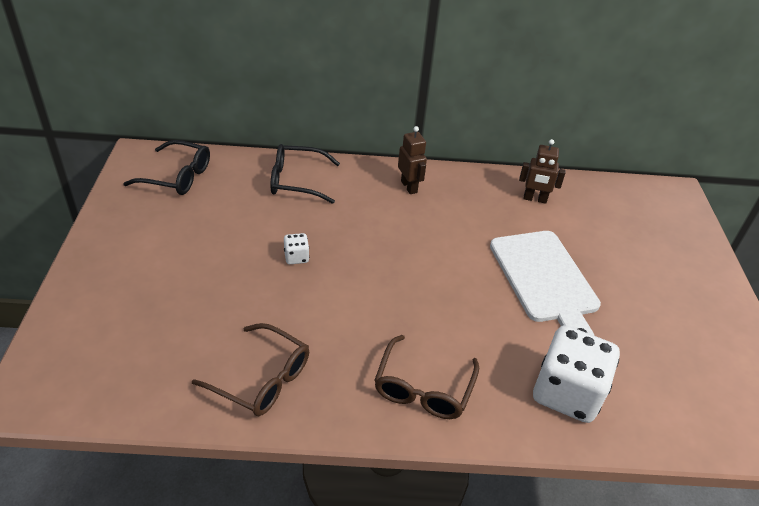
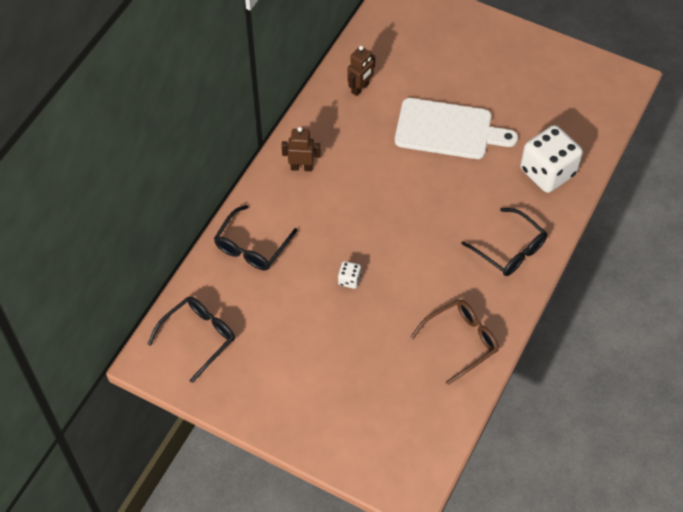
camera: 60 degrees left, 15 degrees up
(423, 388) = (509, 249): brown glasses -> black glasses

